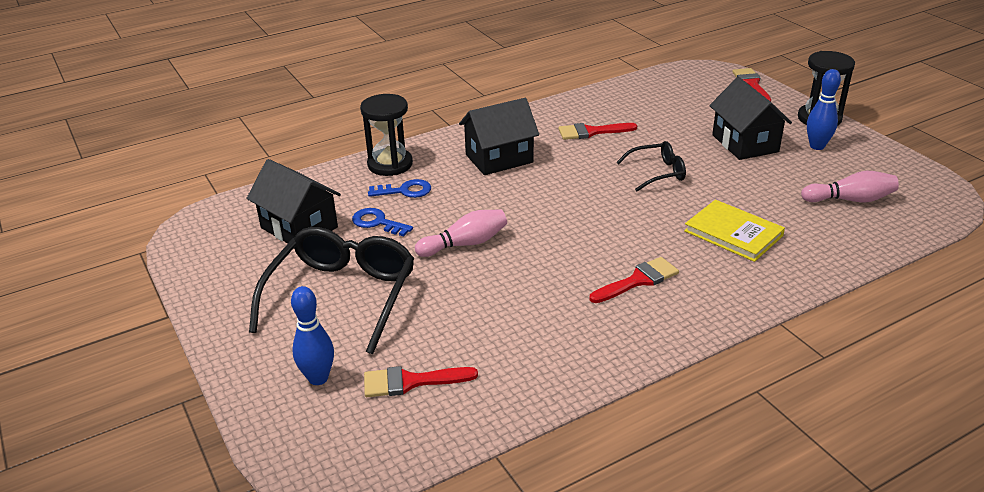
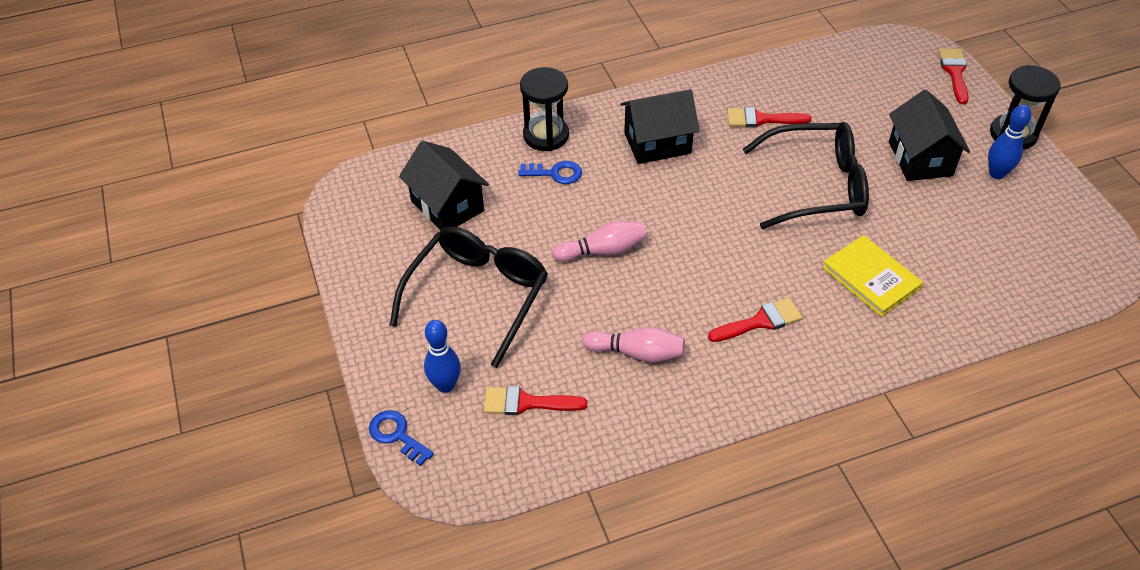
camera: 10 degrees right, 15 degrees up
(377, 222) = (522, 211): blue key -> blue key (397, 435)
(656, 173) = (815, 186): black glasses -> black glasses, size x1.90
(850, 200) = (1006, 252): pink bowling pin -> pink bowling pin (637, 353)

